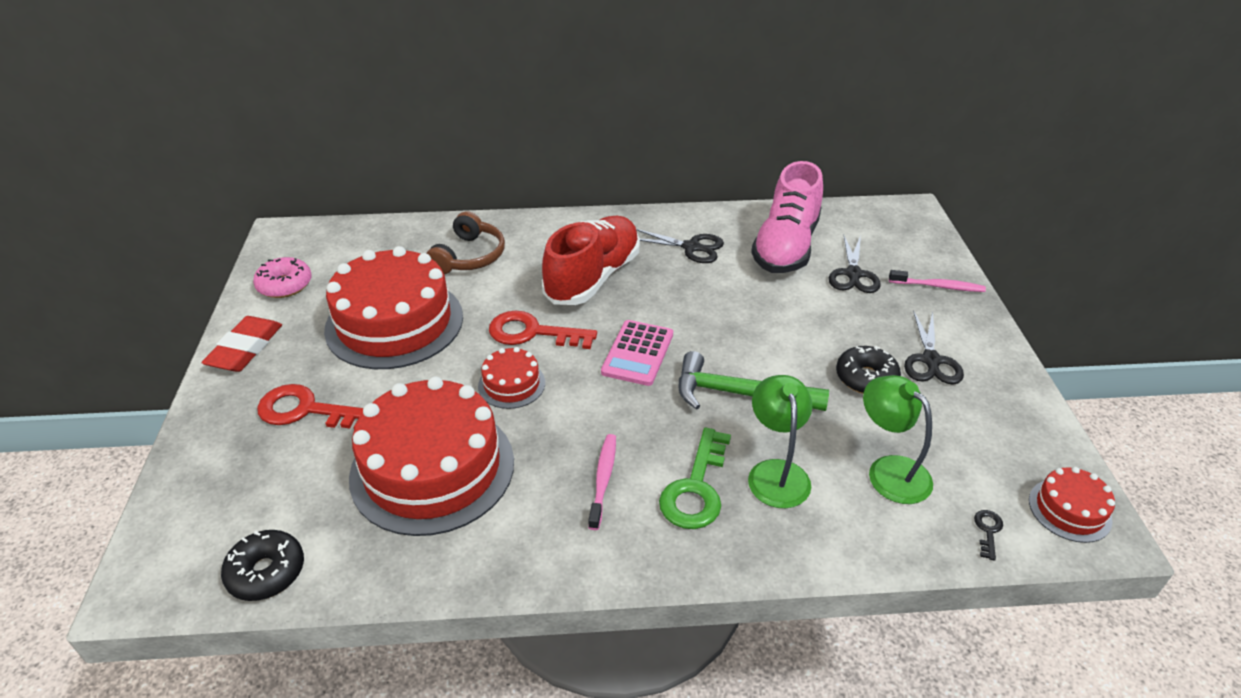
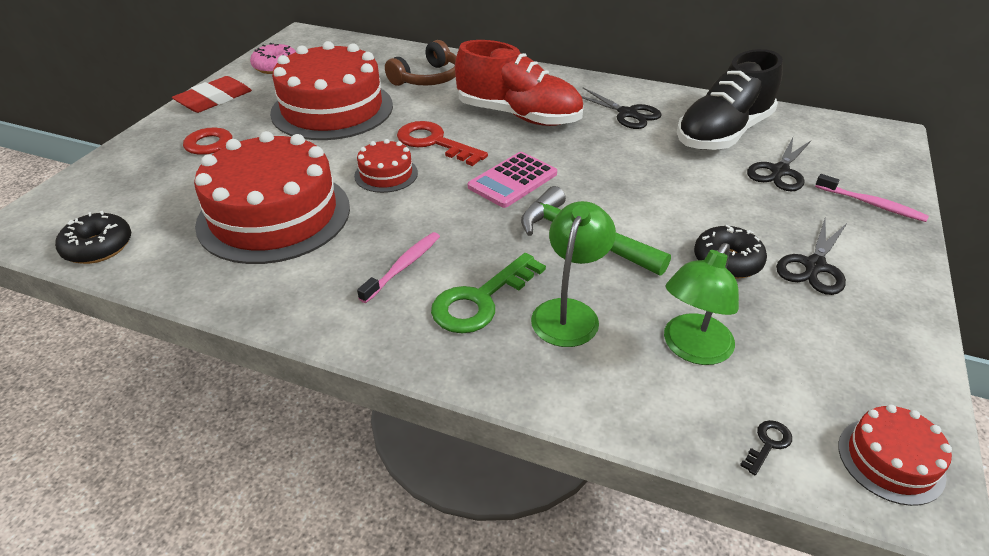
camera: 25 degrees right, 0 degrees up
(593, 277) = (518, 116): red shoe -> red shoe turned 60 degrees clockwise
(786, 246) = (723, 133): pink shoe -> black shoe
(889, 470) = (692, 349): green lamp -> green lamp turned 135 degrees counterclockwise

